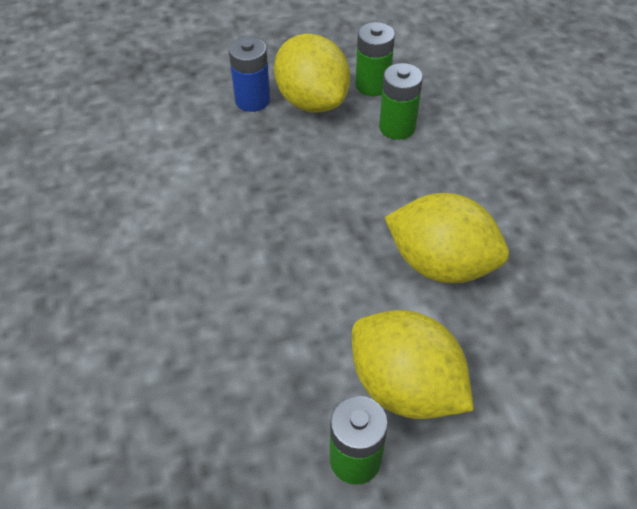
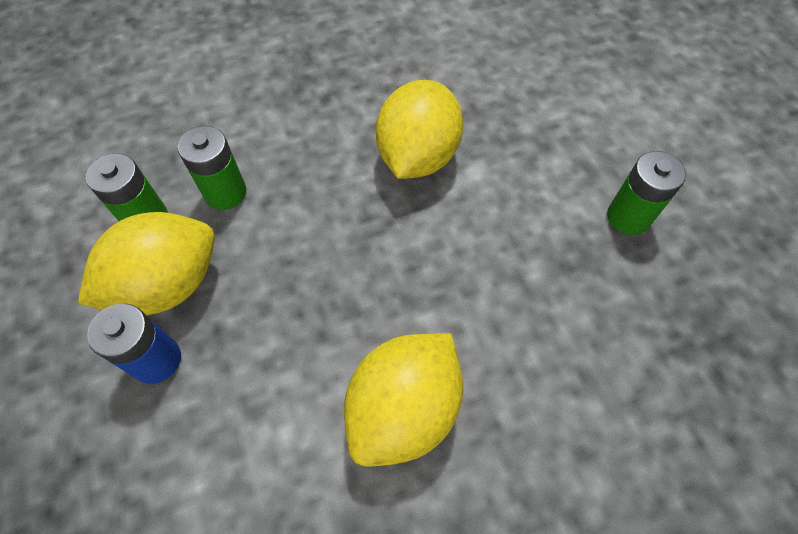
camera: 95 degrees left, 10 degrees up
(405, 387) = (552, 183): yellow lemon -> yellow lemon (404, 409)

